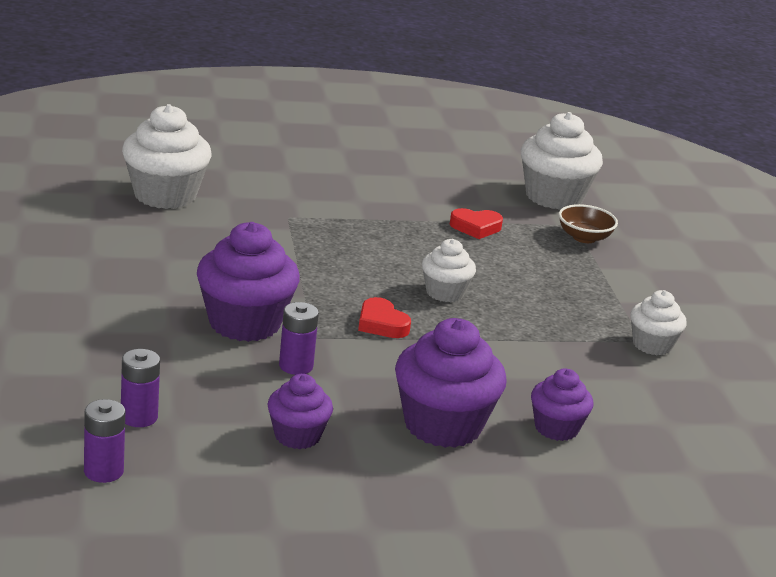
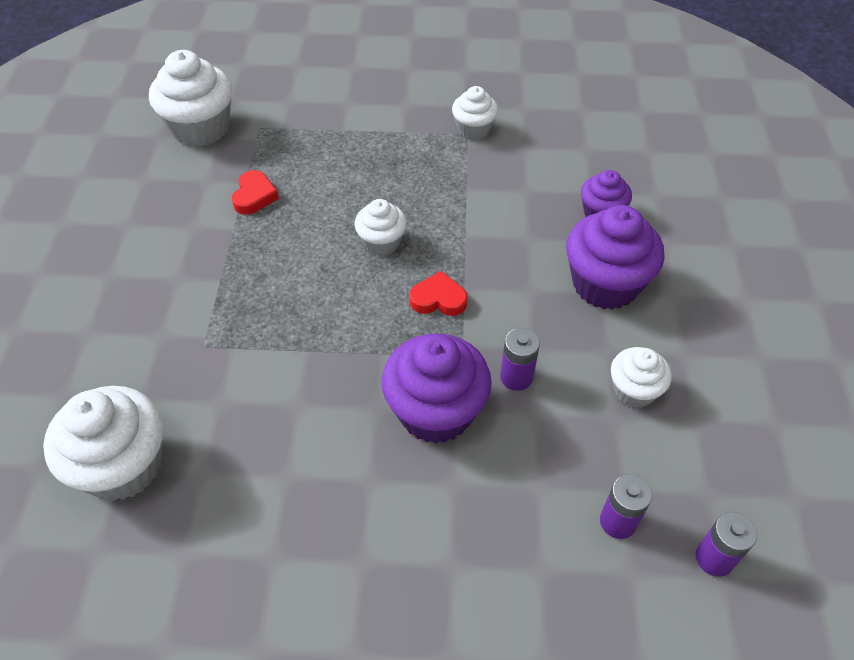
camera: 75 degrees left, 25 degrees up
(297, 436) = (634, 390): purple cupcake -> white cupcake
(381, 324) = (438, 299): red heart -> red heart turned 150 degrees counterclockwise
(584, 237) = (286, 127): brown bowl -> none

